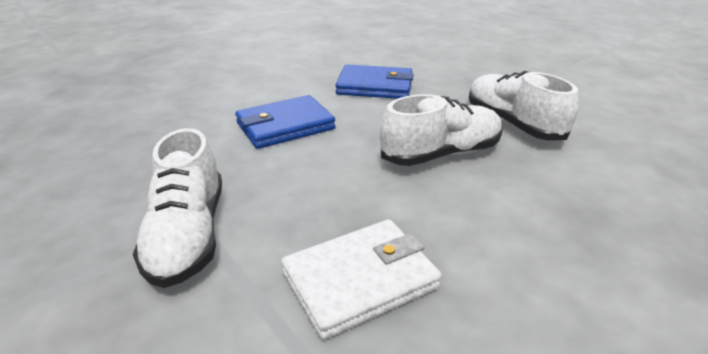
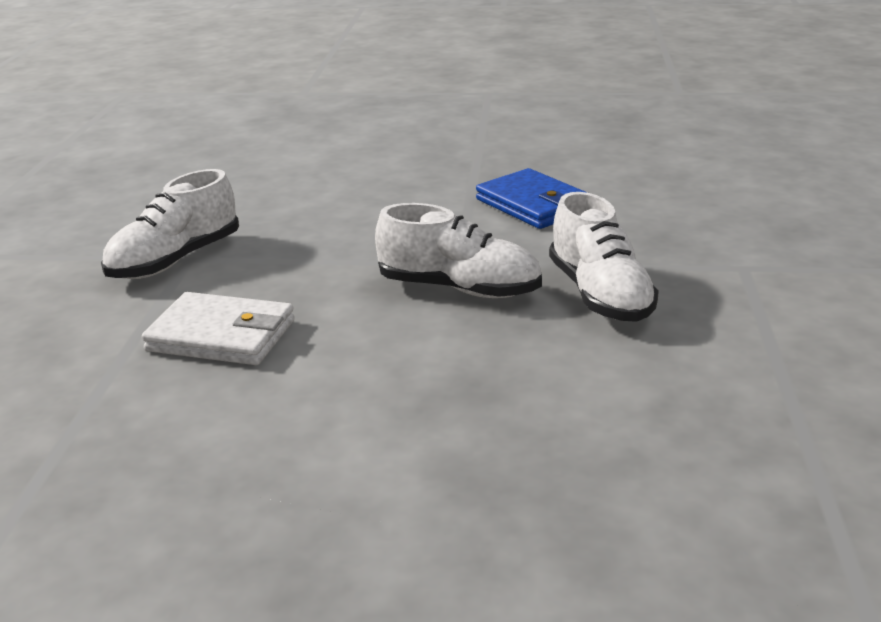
camera: 45 degrees right, 5 degrees down
(285, 126) = (374, 212): blue wallet -> none
(512, 123) = (600, 295): white shoe -> white shoe turned 150 degrees clockwise

